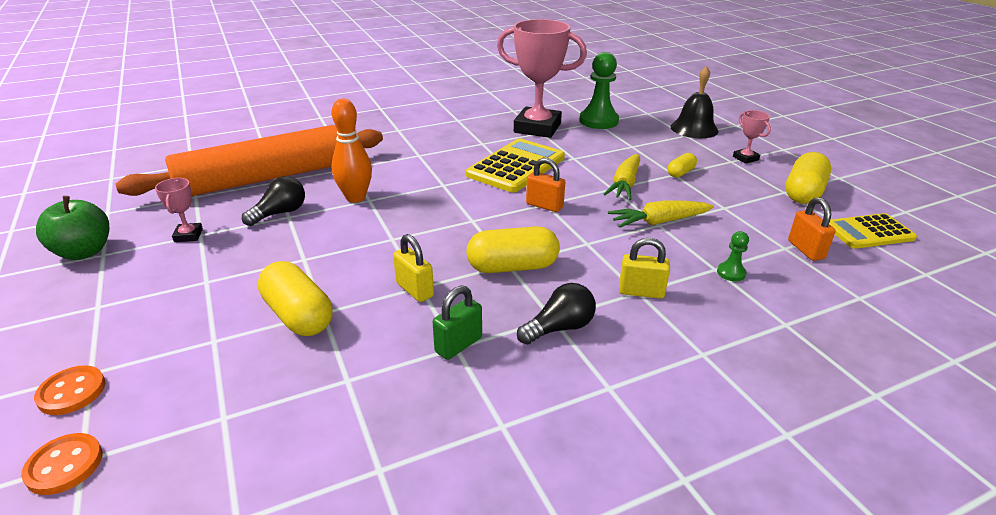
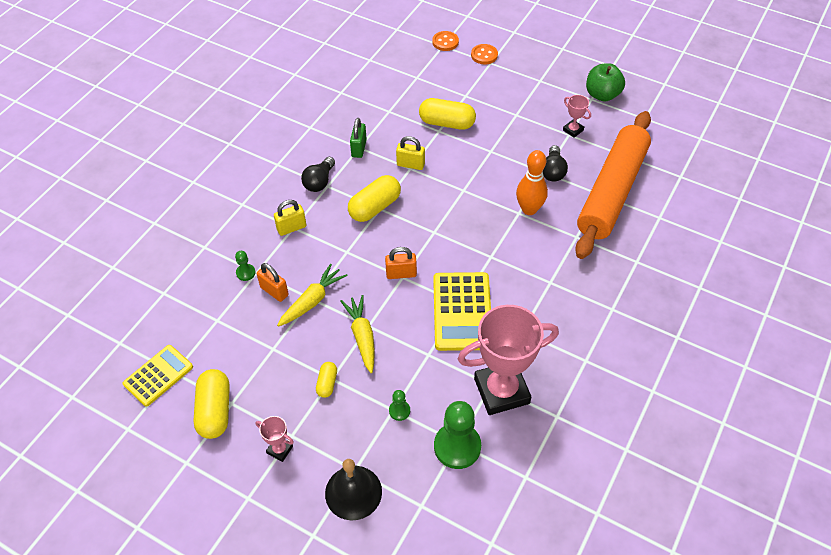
camera: 145 degrees right, 20 degrees up
(627, 144) = (399, 411): none -> green pawn
(805, 250) = (202, 325): orange padlock -> orange padlock (274, 291)

